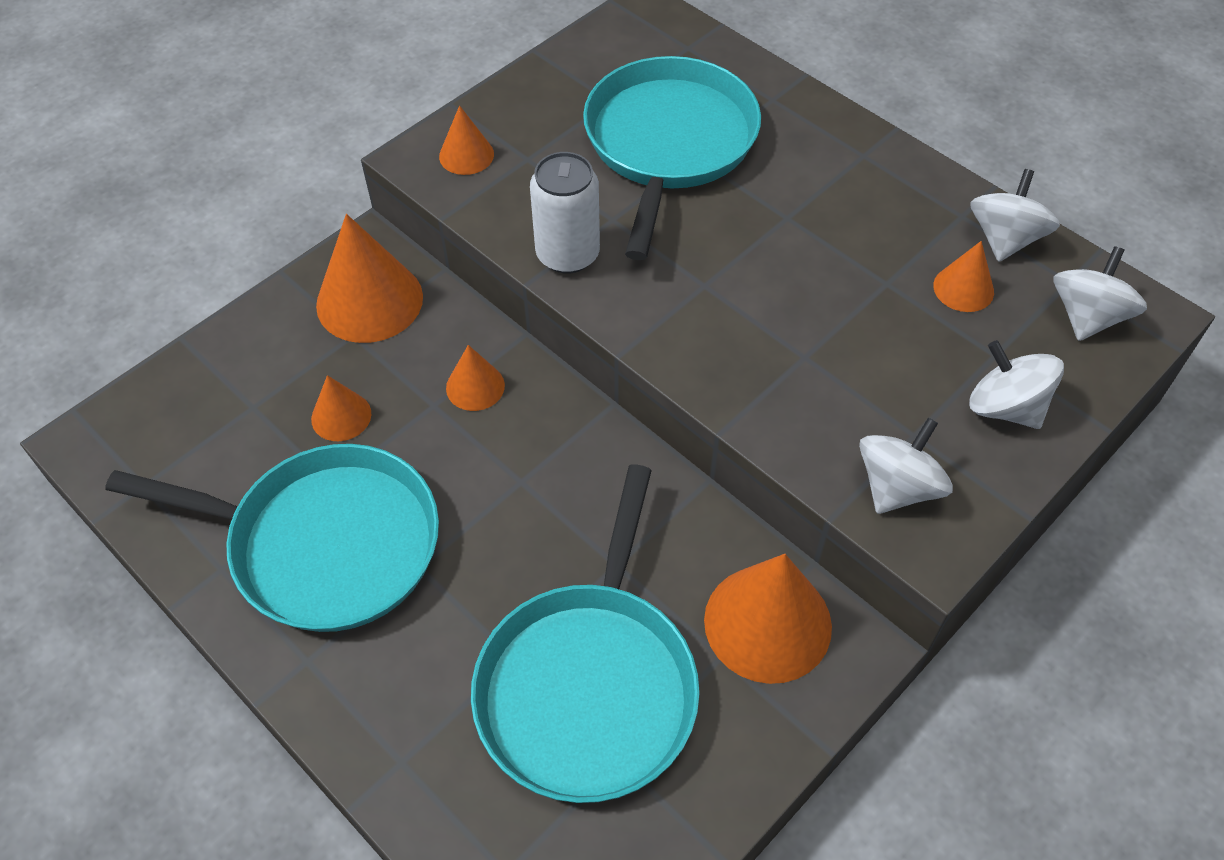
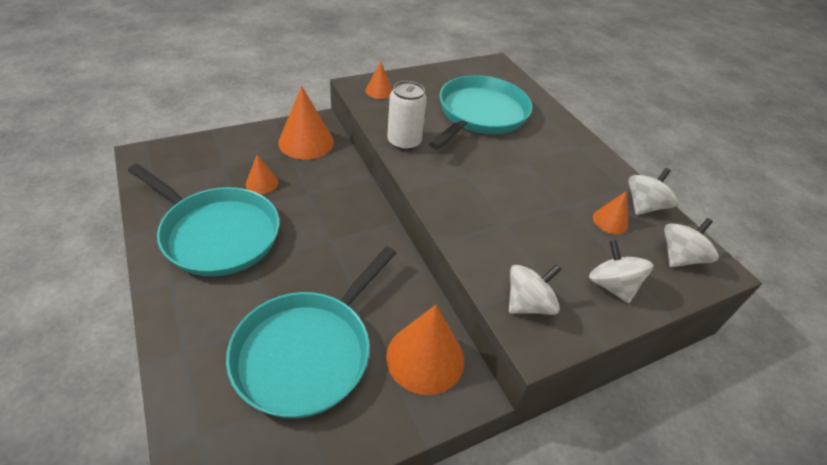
camera: 15 degrees right, 10 degrees down
(475, 386) = (333, 192): orange cone -> none

